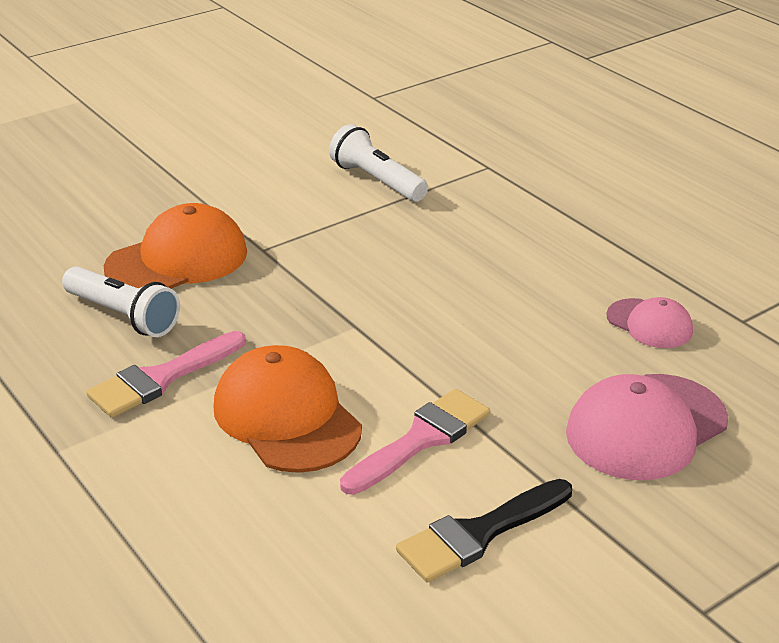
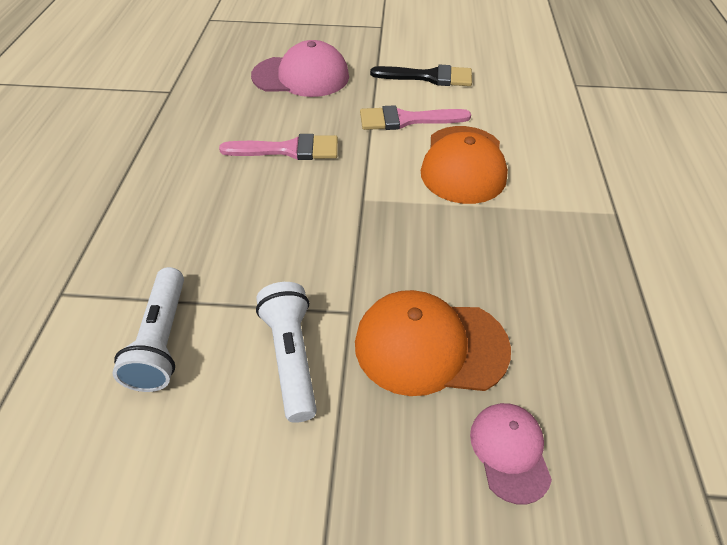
camera: 140 degrees left, 15 degrees up
(123, 316) = (517, 303): white flashlight -> white flashlight (291, 357)
(161, 378) = (521, 229): pink brush -> pink brush (288, 150)
(649, 324) = (212, 113): pink cap -> pink cap (510, 451)

